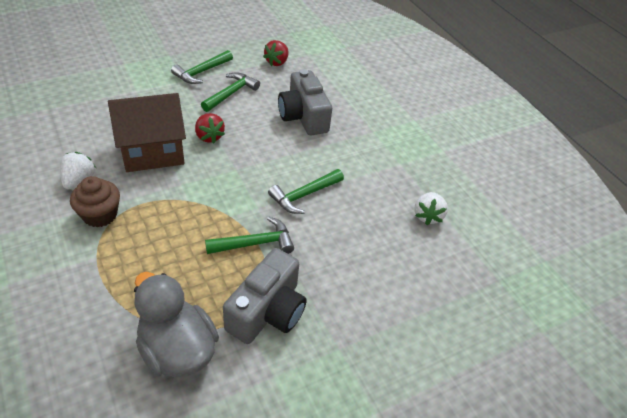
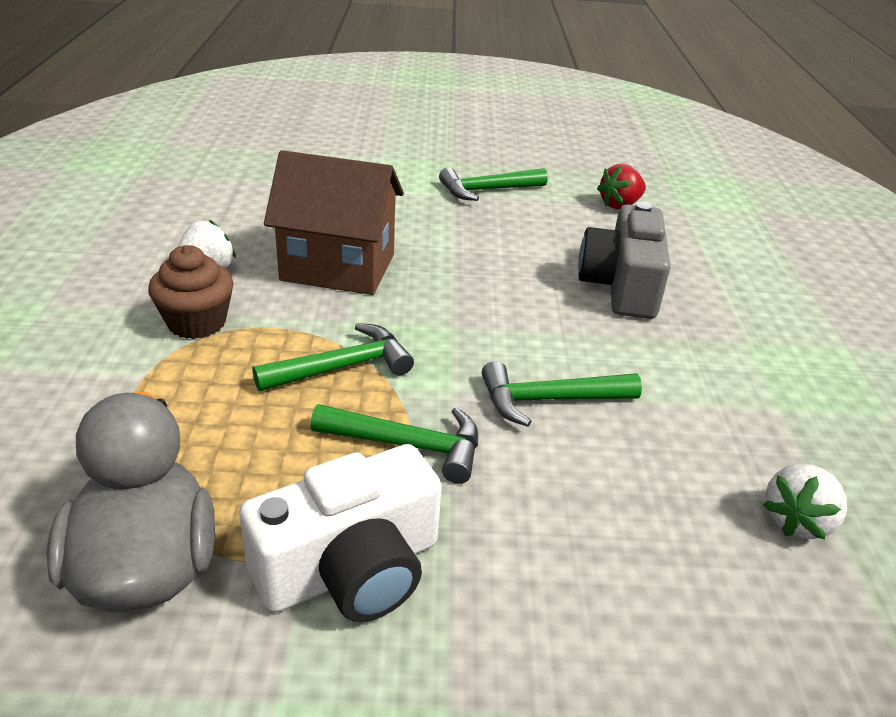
camera: 30 degrees right, 10 degrees down
(209, 136) = (440, 271): red strawberry -> none
(231, 93) = (515, 226): green hammer -> green hammer (342, 367)
(267, 311) = (351, 569): grey camera -> white camera

